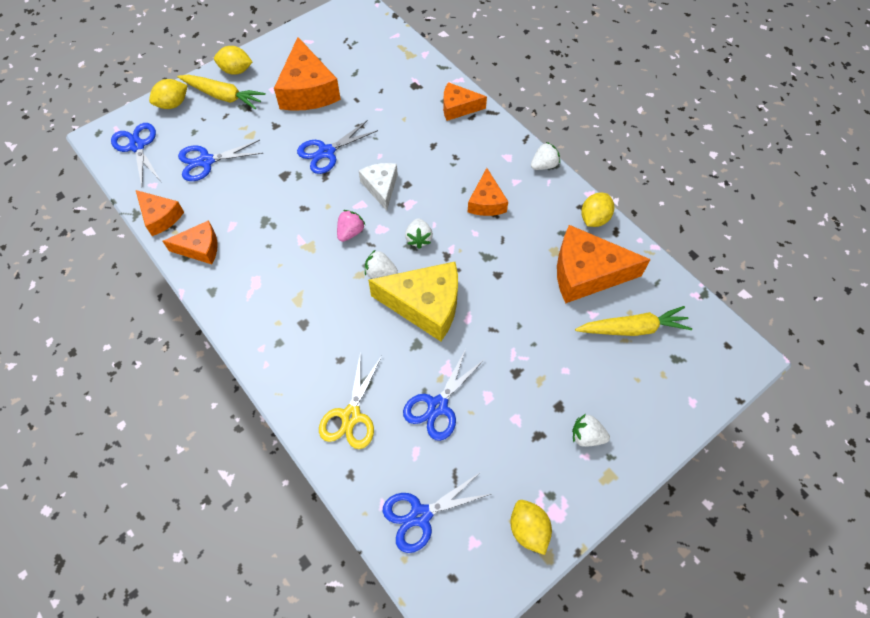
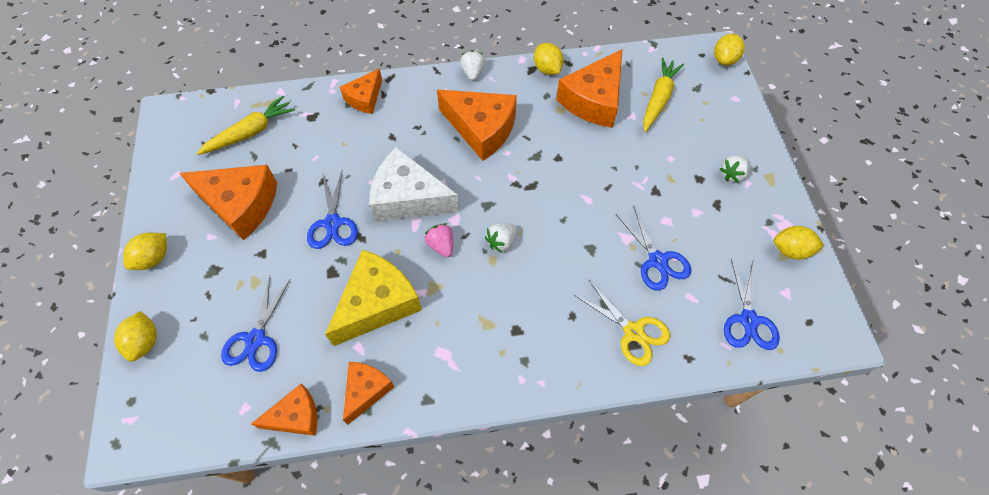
camera: 60 degrees left, 0 degrees up
(137, 146) = (175, 405): blue scissors -> none
(223, 96) = (179, 286): yellow carrot -> yellow carrot (250, 132)
(381, 187) = (408, 198): white cheese -> white cheese, size x1.72
(419, 239) = (485, 196): white strawberry -> none
(425, 305) = (556, 223): yellow cheese -> yellow cheese (377, 303)
(486, 202) = (481, 129): orange cheese -> orange cheese, size x1.72
(739, 370) = (724, 60): none -> yellow lemon

